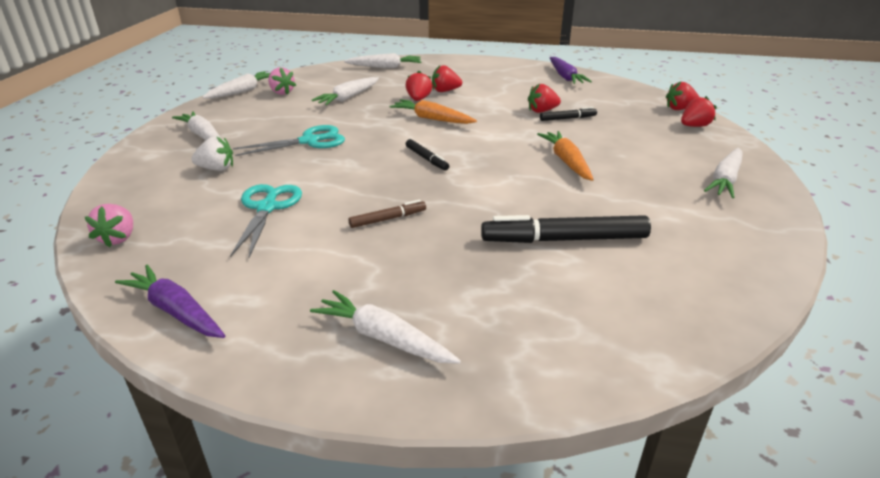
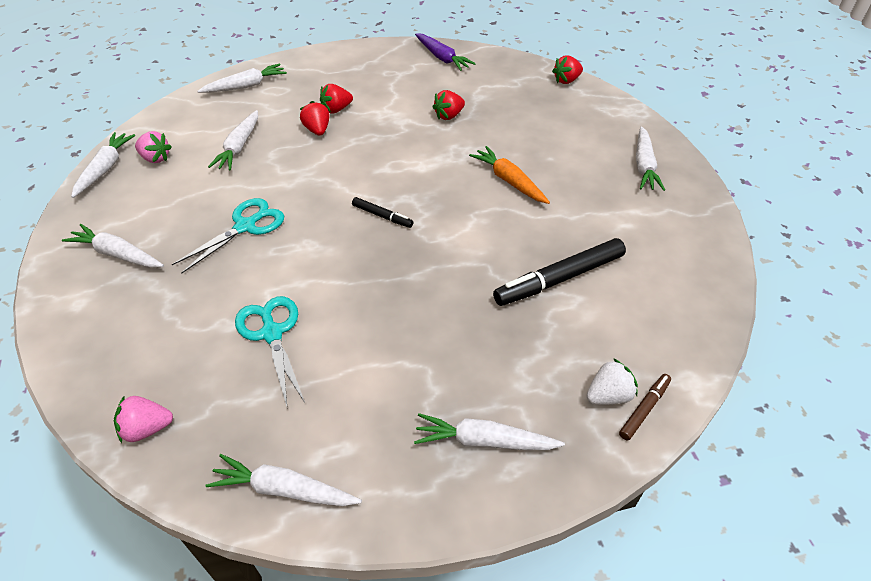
camera: 25 degrees left, 15 degrees up
(118, 238) = (147, 428): pink strawberry -> pink strawberry turned 105 degrees clockwise
(176, 311) = (284, 489): purple carrot -> white carrot
(216, 169) = (174, 298): white strawberry -> white strawberry (608, 395)
(388, 219) = (398, 307): brown marker -> brown marker (644, 409)
(432, 119) = (350, 156): orange carrot -> none
(567, 118) = (478, 120): black marker -> none
(694, 126) = (589, 102): red strawberry -> none

